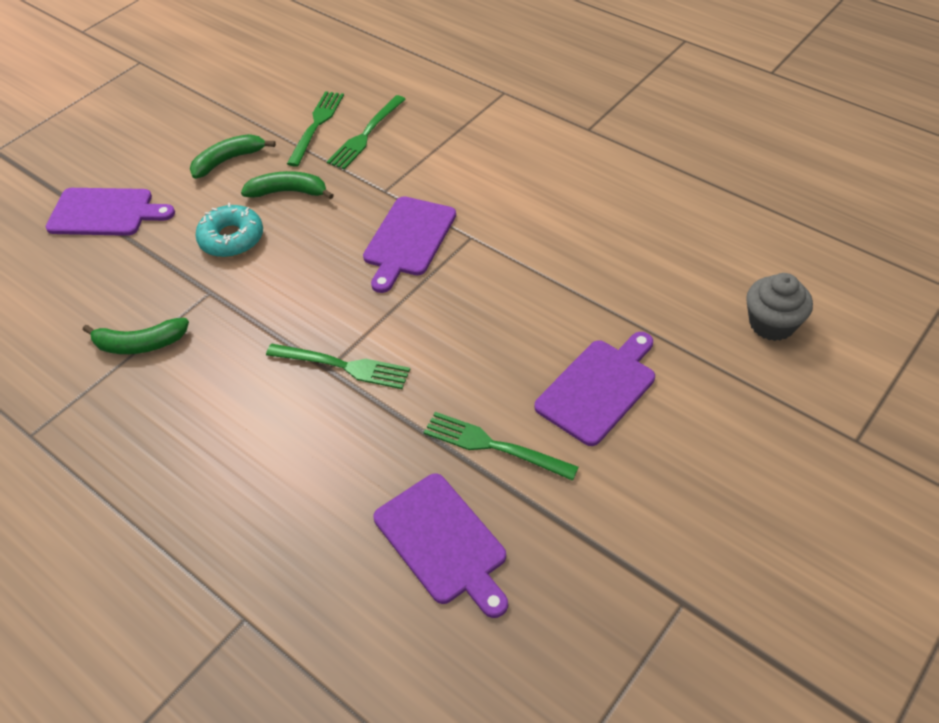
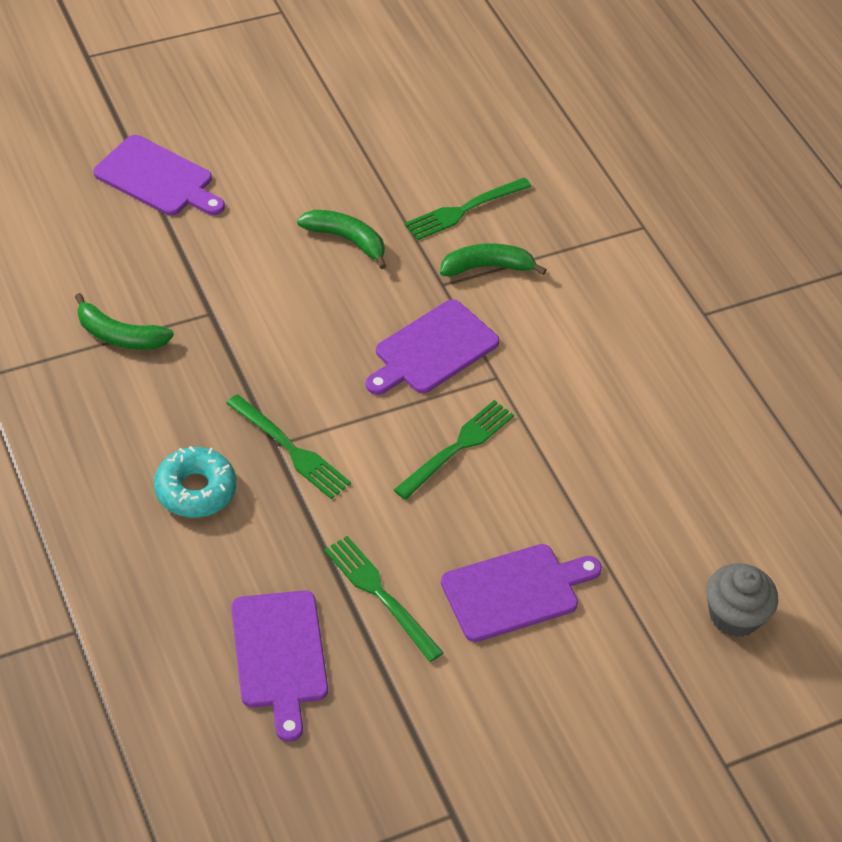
camera: 20 degrees right, 0 degrees up
(228, 160) = (307, 175): green banana -> green banana (487, 267)
(232, 238) = (262, 265): turquoise donut -> turquoise donut (195, 489)
(316, 125) = (420, 174): green fork -> green fork (458, 447)

